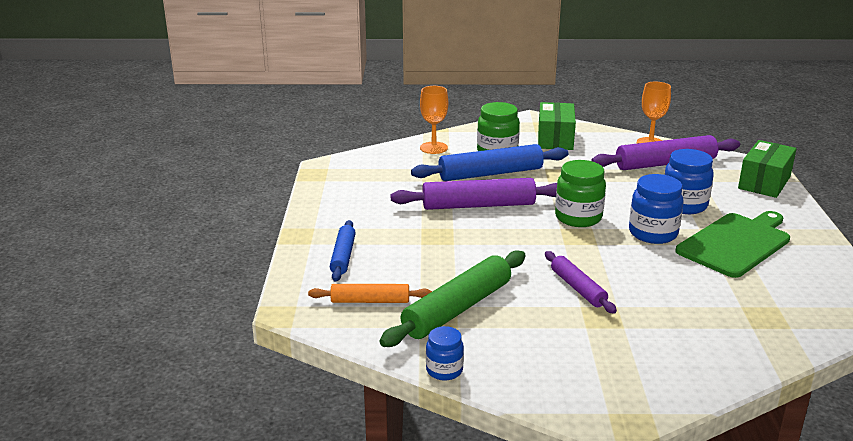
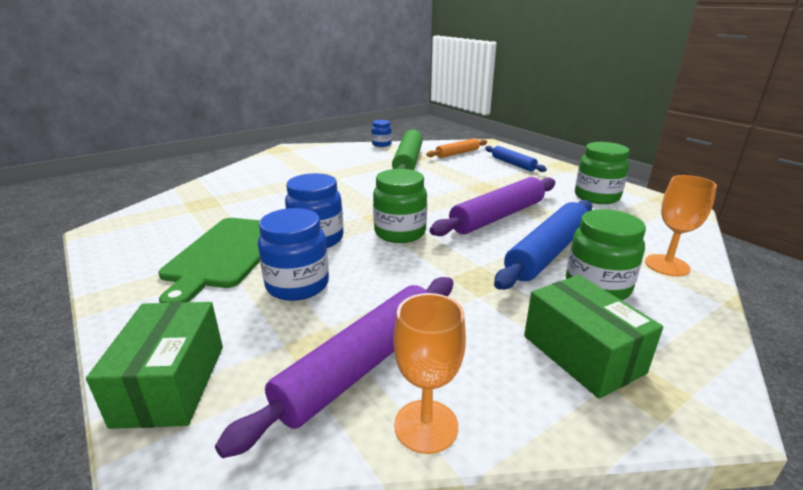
camera: 145 degrees right, 0 degrees up
(360, 194) = (596, 197): none -> green jar
(578, 288) = (348, 186): purple rolling pin -> none

